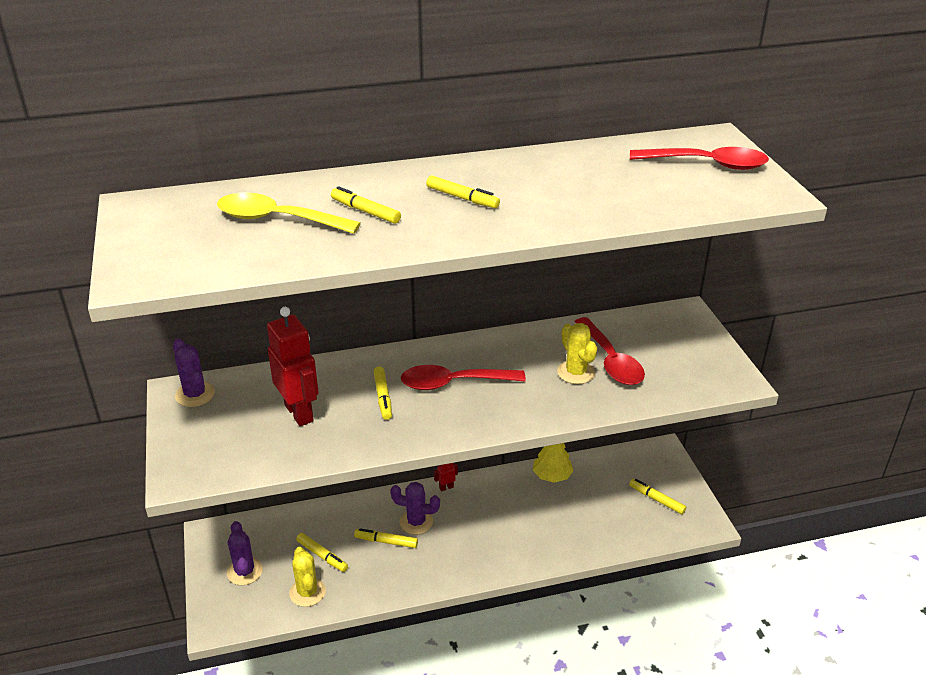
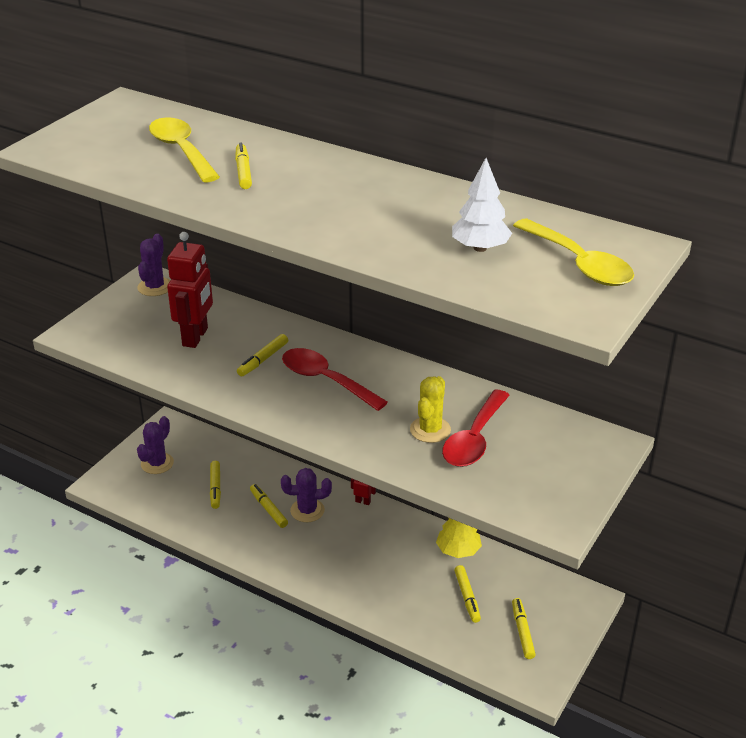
camera: 45 degrees right, 0 degrees up
(307, 592) = (175, 505): yellow cactus -> none
(416, 522) = (307, 510): purple cactus -> purple cactus turned 60 degrees counterclockwise
(462, 198) = (325, 194): yellow marker -> yellow marker (467, 597)
(636, 183) = (480, 248): none -> white tree
(707, 164) = (579, 264): red spoon -> yellow spoon

